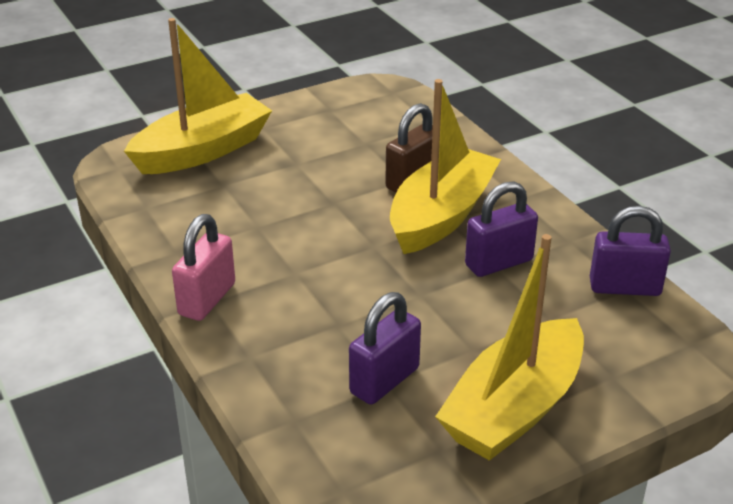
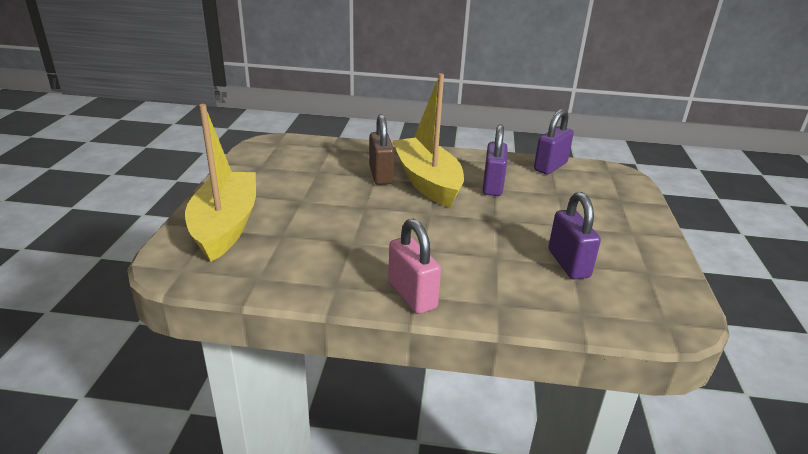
camera: 55 degrees left, 5 degrees down
(514, 408) = (626, 235): yellow boat -> none

